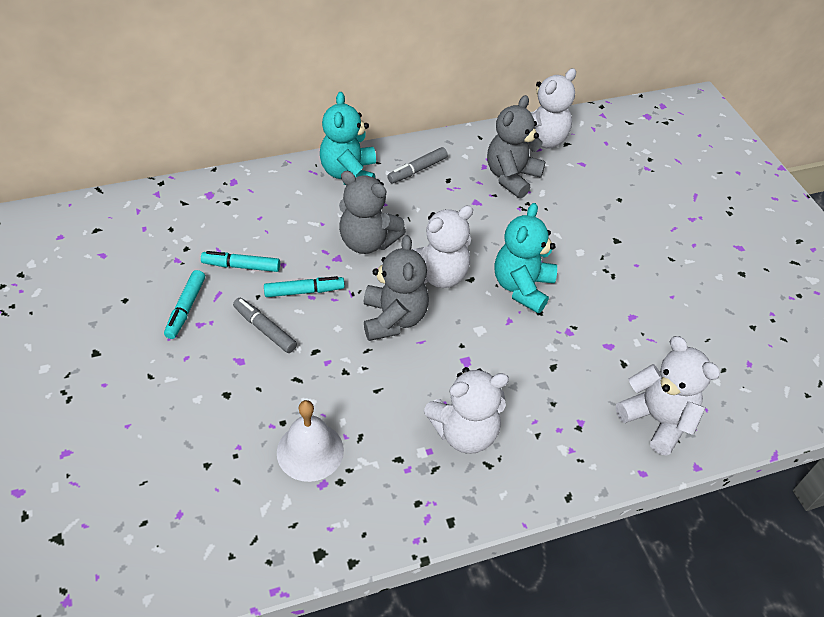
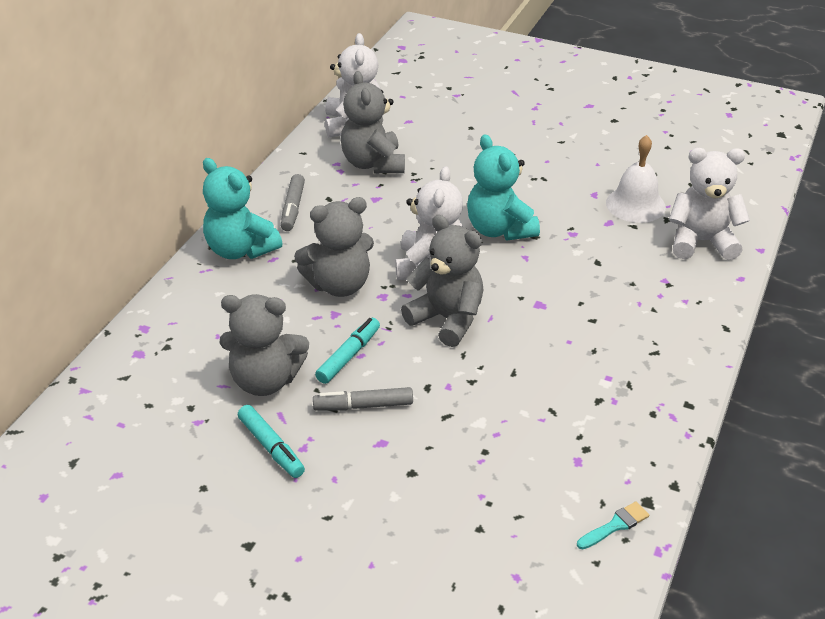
camera: 45 degrees left, 10 degrees down
(241, 266) = (265, 380): turquoise marker -> grey teddy bear
(277, 547) = (615, 525): none -> turquoise brush
(310, 451) = (535, 450): white bell -> white bell (635, 204)
(464, 432) = (610, 347): white teddy bear -> none

